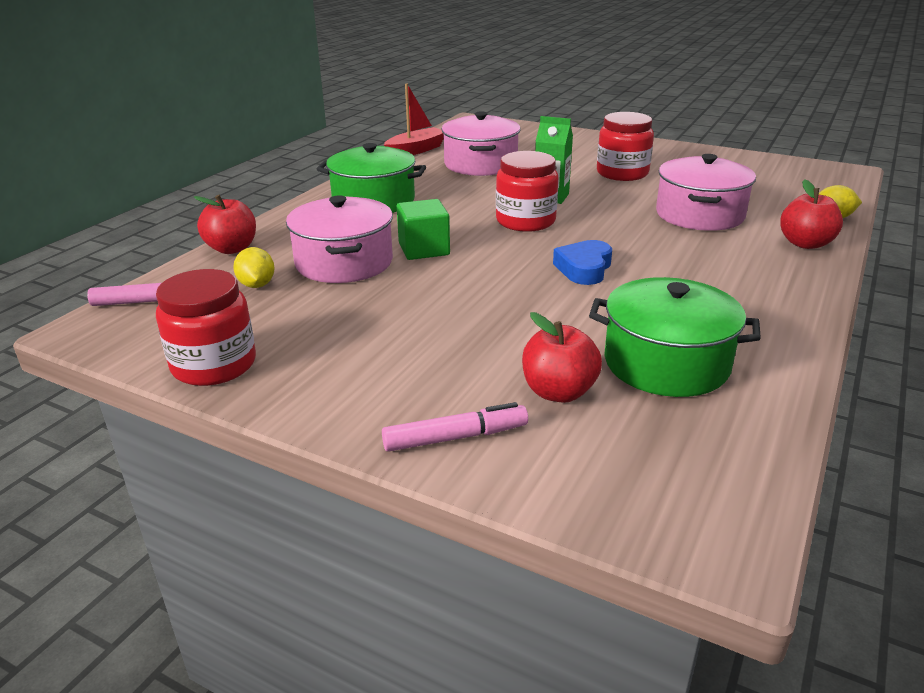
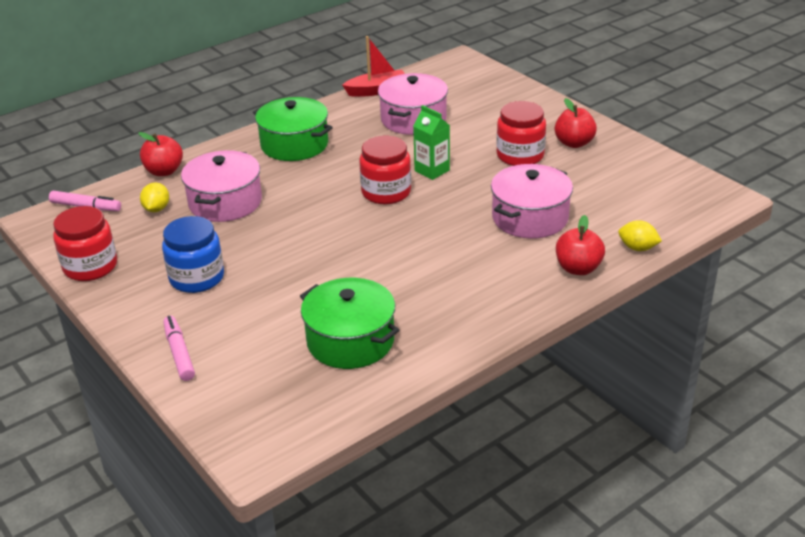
camera: 25 degrees right, 5 degrees up
(387, 343) = (197, 278): none -> blue jar
(424, 249) = (288, 203): green cube -> none
(455, 437) = (179, 353): pink marker -> pink marker turned 120 degrees counterclockwise
(558, 392) = (264, 341): red apple -> red apple (574, 143)
(584, 268) = (381, 249): blue heart -> none

